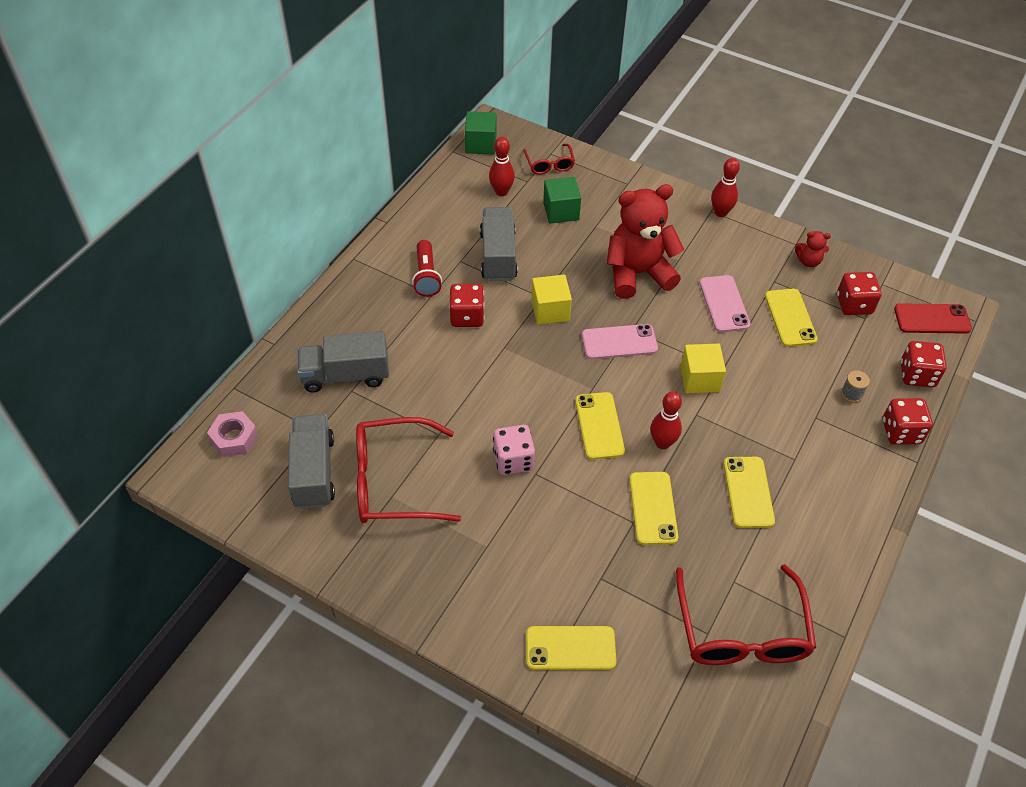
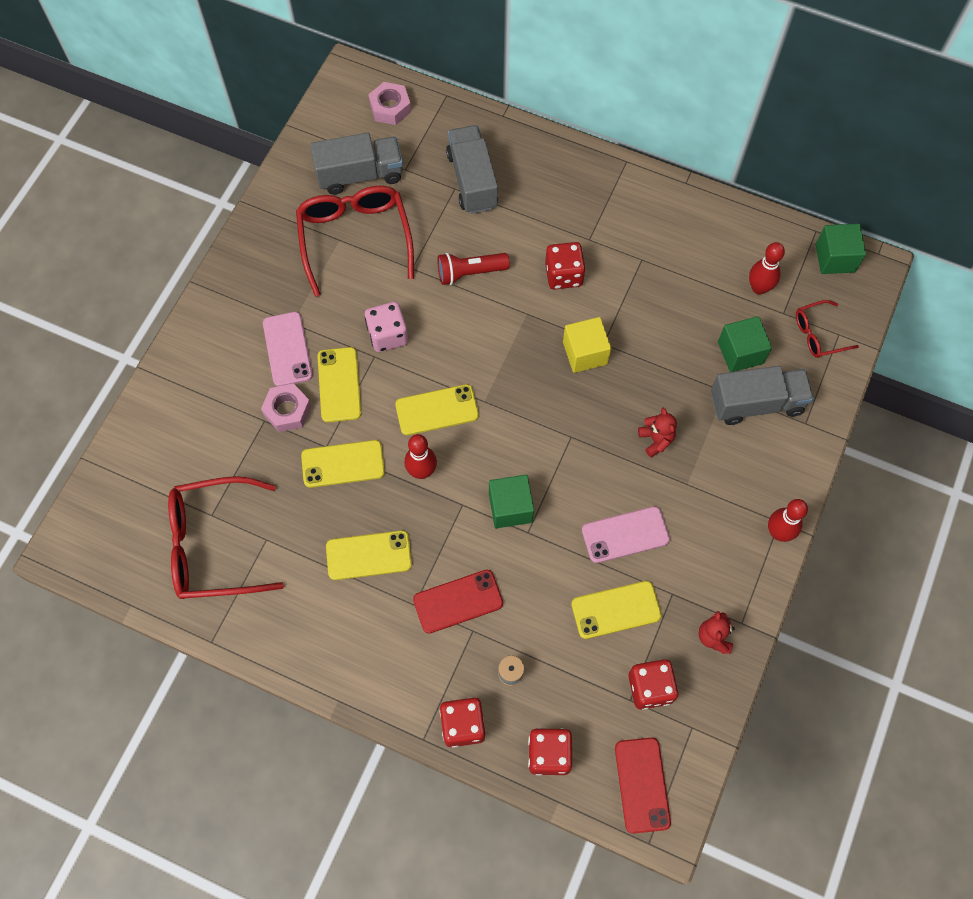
camera: 85 degrees right, 15 degrees up
(426, 276) = (613, 230): red flashlight -> red flashlight (470, 273)
(498, 256) = (656, 295): grey truck -> grey truck (756, 403)
(570, 648) = (194, 399): yellow phone -> yellow phone (339, 385)
(591, 555) = (287, 411): none -> pink nut
(619, 342) = (550, 424): pink phone -> pink phone (287, 349)
(638, 274) = (656, 440): red teddy bear -> red teddy bear, size x0.43
(699, 379) = (510, 507): yellow cube -> green cube
(790, 425) = (458, 601): none -> red phone

